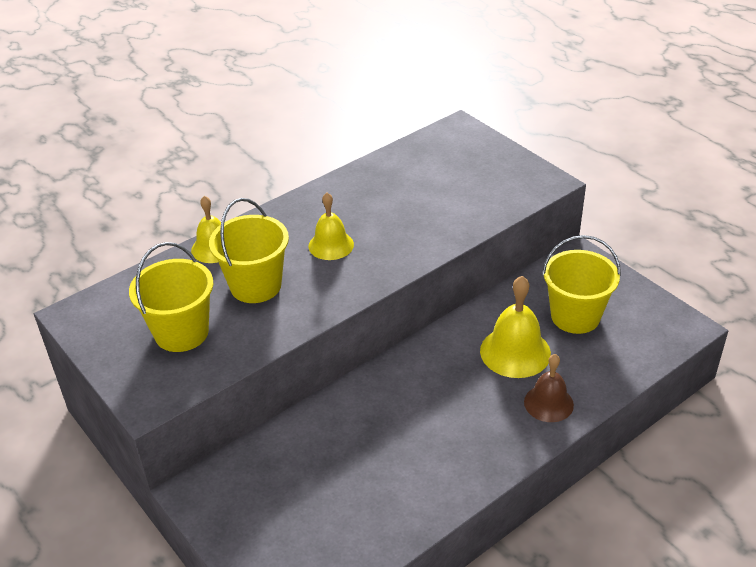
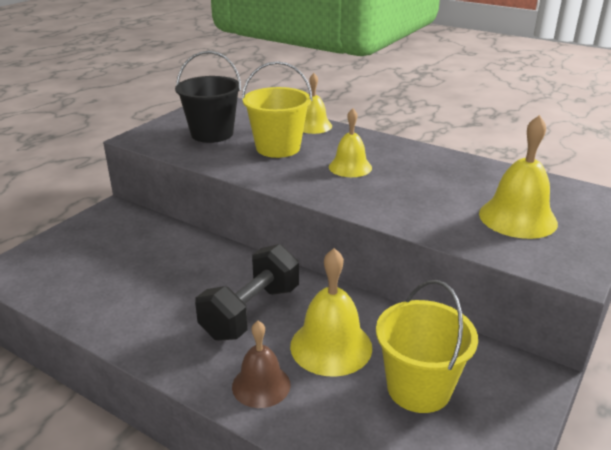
camera: 70 degrees right, 10 degrees down
(181, 333) = (212, 134): yellow bucket -> black bucket
(452, 393) = (251, 312): none -> black dumbbell
(468, 179) = (517, 218): none -> yellow bell

